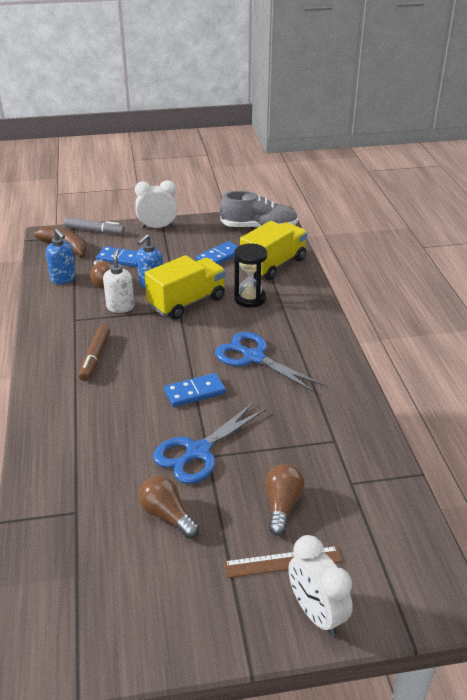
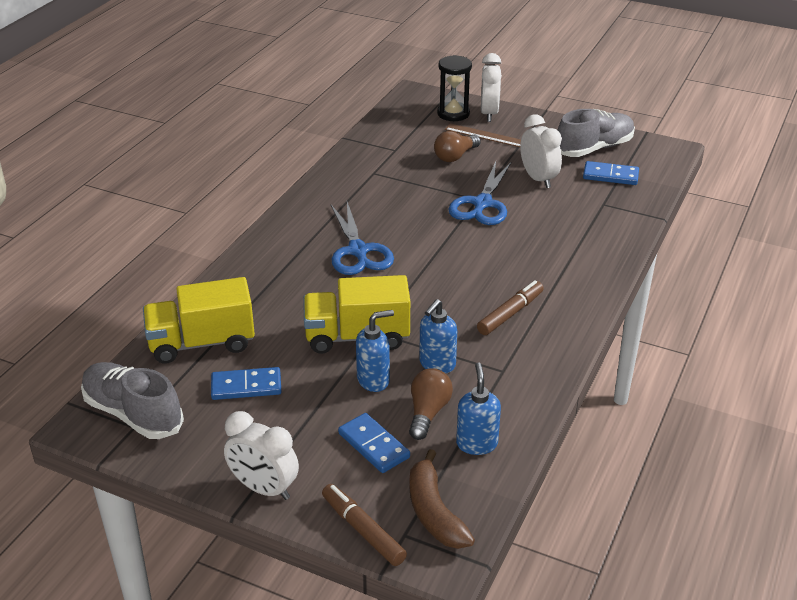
camera: 145 degrees left, 0 degrees up
(94, 231) = (363, 531): grey marker -> brown marker
(120, 307) = (437, 364): white soap dispenser -> blue soap dispenser
(134, 611) = (594, 148): none -> grey shoe
(167, 515) = (538, 179): brown light bulb -> white clock
(195, 392) = (443, 244): blue domino -> blue domino (610, 176)
(198, 452) = (482, 204): blue scissors -> blue scissors turned 120 degrees clockwise
(250, 299) = (286, 311): black hourglass -> black hourglass (453, 114)

